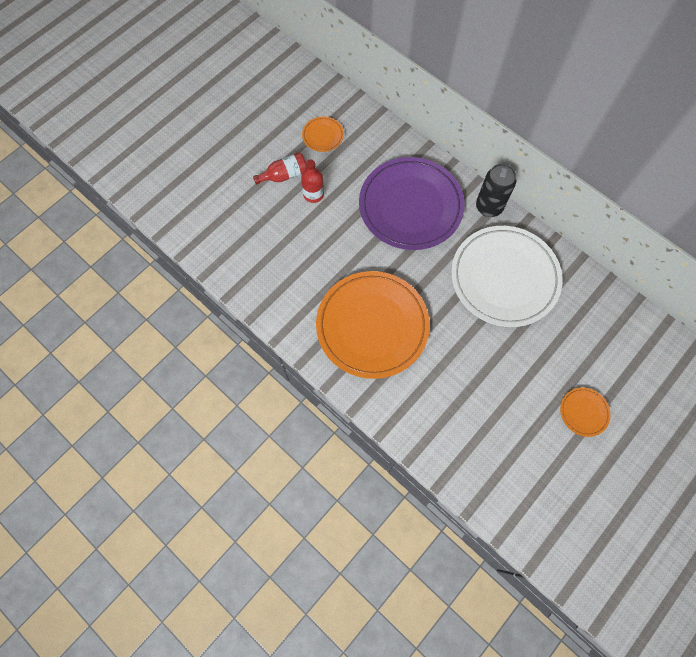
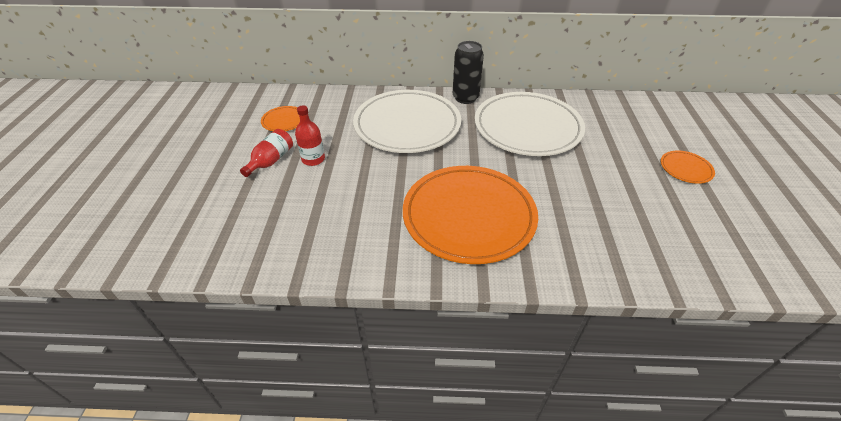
camera: 40 degrees left, 25 degrees down
(410, 206) = (407, 125): purple plate -> white plate

